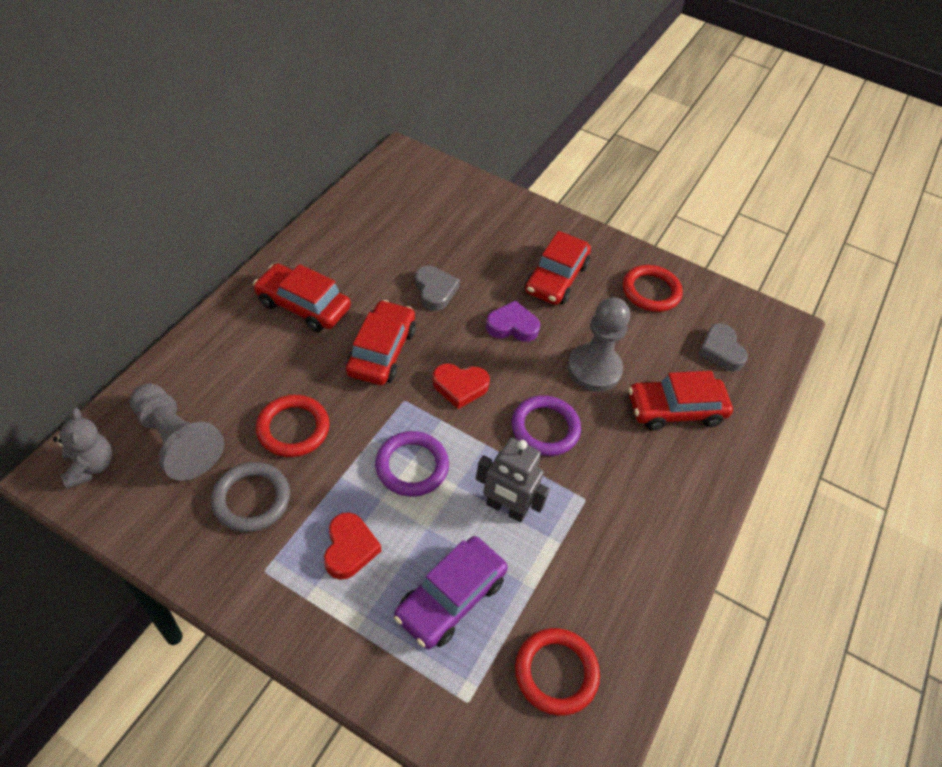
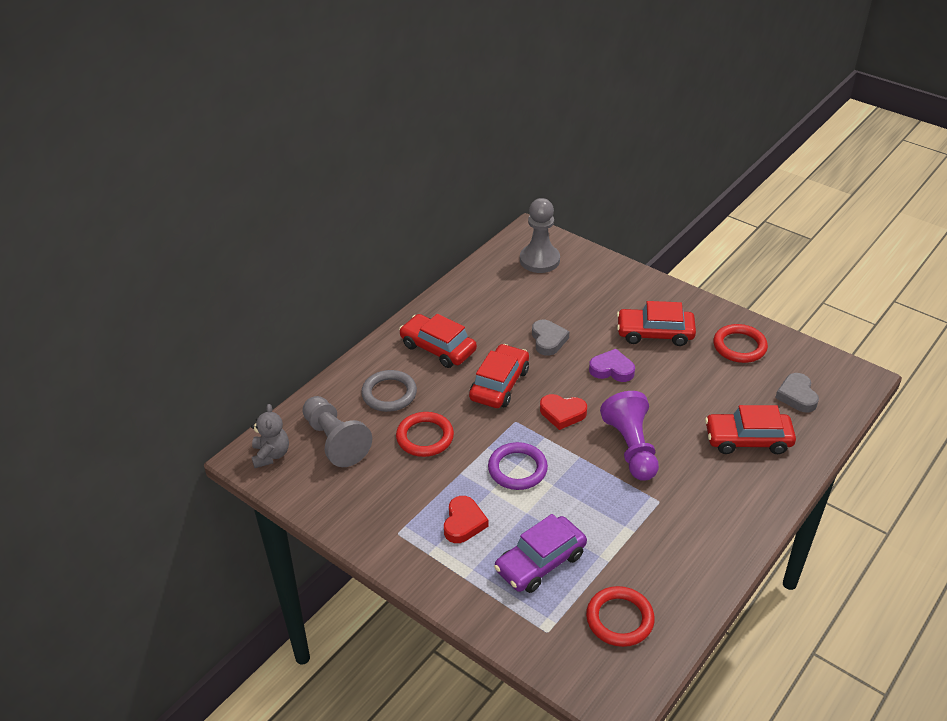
camera: 15 degrees right, 10 degrees down
(251, 499) = (390, 484): grey ring -> grey ring (389, 394)
(506, 508) = (591, 504): grey robot -> none
(545, 428) = (631, 447): purple ring -> purple pawn
(556, 278) = (655, 333): red car -> red car turned 60 degrees clockwise
(594, 369) = (679, 405): grey pawn -> grey pawn (539, 260)

